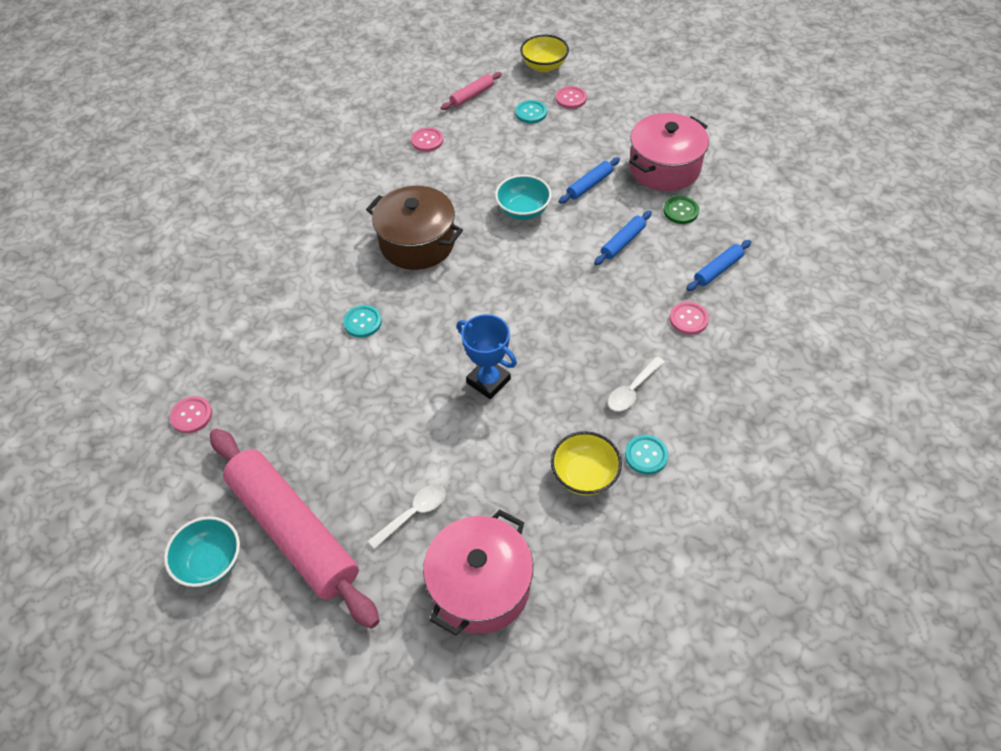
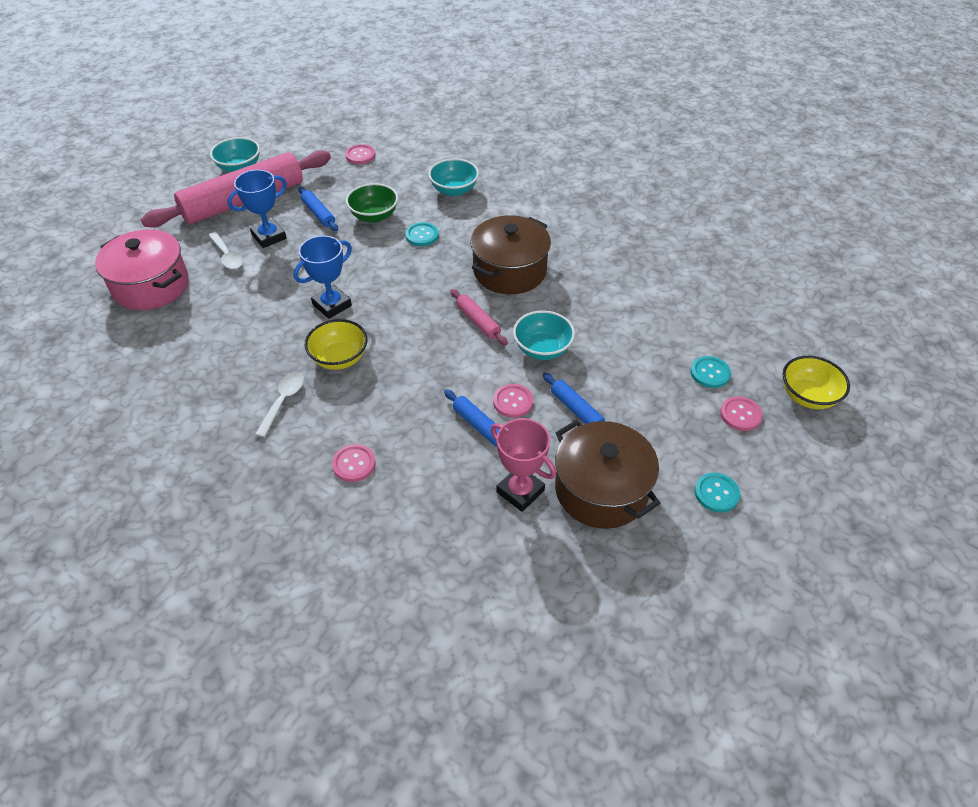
camera: 95 degrees right, 5 degrees down
(276, 305) = (454, 190): none -> turquoise bowl
(327, 374) = (374, 216): none -> green bowl
(372, 477) = (269, 237): none -> blue trophy
(427, 141) = (660, 285): pink button -> pink button (513, 402)
(472, 96) = (740, 325): pink rolling pin -> pink rolling pin (478, 321)
(584, 475) = (211, 355): yellow bowl -> yellow bowl (339, 358)
(632, 390) = (283, 401): white spoon -> white spoon turned 60 degrees clockwise
(646, 455) = (210, 399): turquoise button -> turquoise button (716, 493)
(664, 168) = (601, 490): pink pot -> brown pot
(680, 211) = (520, 491): green button -> pink trophy
(717, 270) = (417, 508): blue rolling pin -> blue rolling pin (319, 214)

